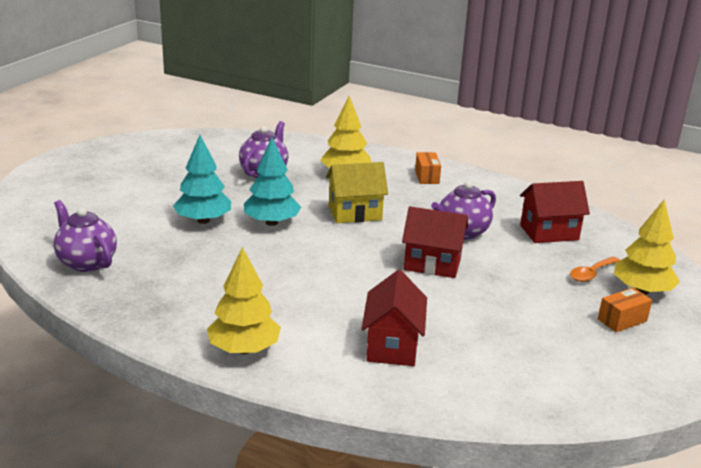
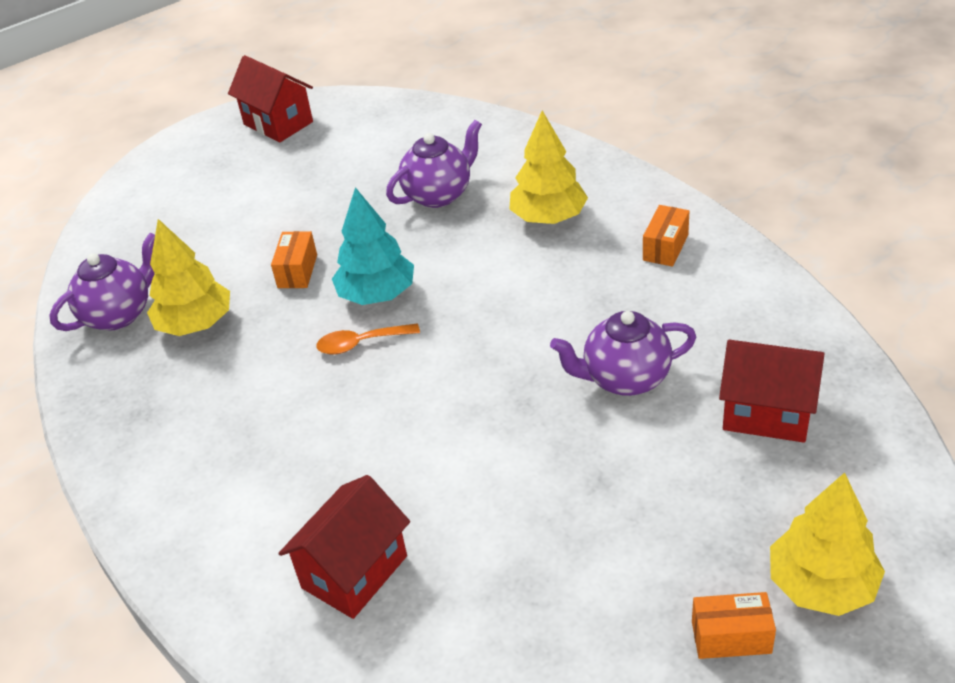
camera: 35 degrees right, 15 degrees up
(86, 262) = (119, 314): purple teapot -> purple teapot turned 60 degrees clockwise
(203, 220) = (297, 271): turquoise tree -> orange box
(244, 349) = (178, 515): yellow tree -> yellow tree (196, 324)
(355, 213) = (500, 301): yellow house -> none
(432, 264) = (530, 432): red house -> red house (278, 123)
(591, 274) = (764, 522): orange spoon -> orange spoon (361, 343)

